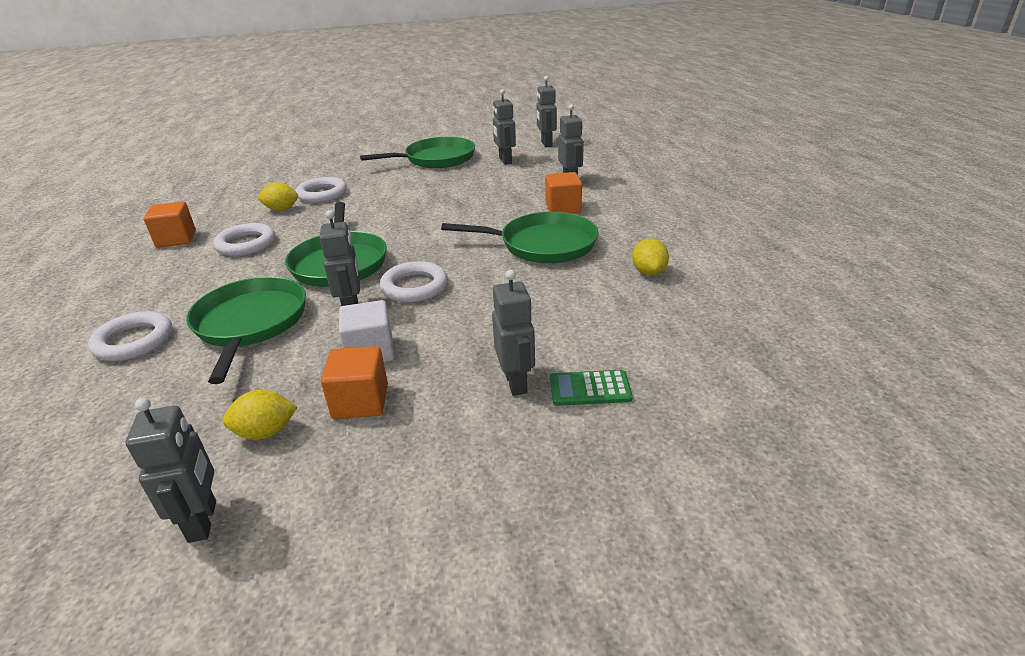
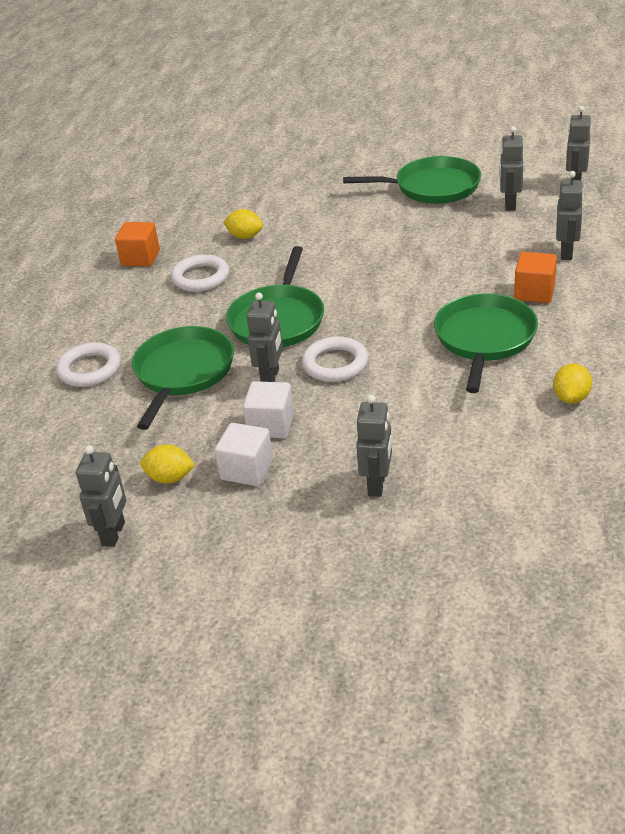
camera: 25 degrees right, 5 degrees up
(322, 194) = (291, 221): white ring -> none
(360, 401) = (247, 470): orange cube -> white cube
(543, 244) = (484, 339): green pan -> green pan turned 105 degrees counterclockwise
(590, 389) = (435, 506): green calculator -> none

